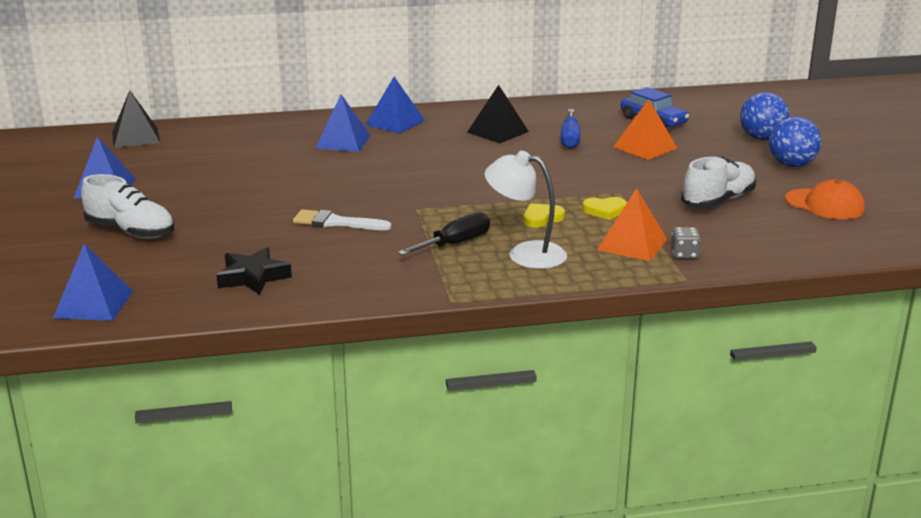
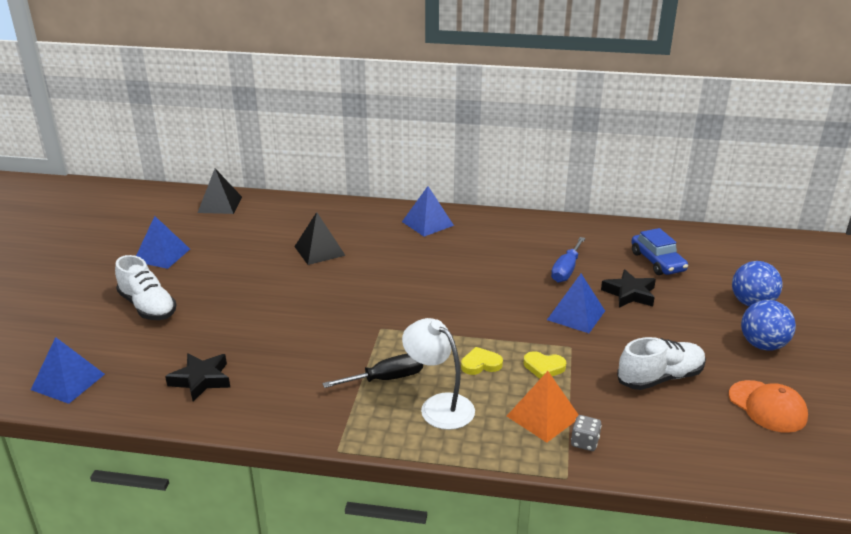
camera: 20 degrees right, 5 degrees up
(336, 222) = (306, 331): white brush -> none
(343, 142) = (371, 238): blue pyramid -> blue pyramid (576, 315)
(498, 132) = (507, 250): black pyramid -> black pyramid (319, 251)
(645, 147) = (629, 293): orange pyramid -> black star

